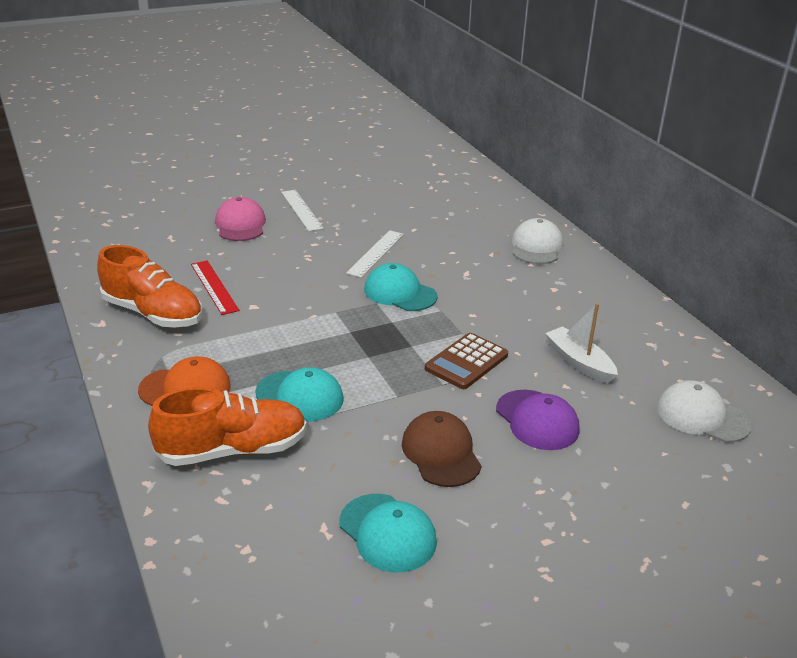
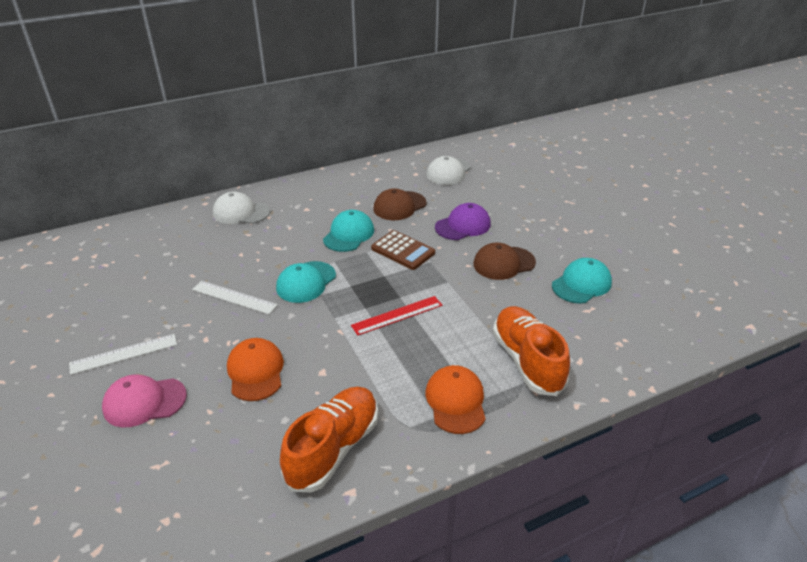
camera: 90 degrees left, 5 degrees up
(214, 287) = (283, 406): red ruler -> red ruler (397, 315)
(263, 271) = (255, 371): none -> orange cap
(300, 396) = (455, 330): turquoise cap -> turquoise cap (349, 234)
(579, 362) = (399, 206): white boat -> brown cap

